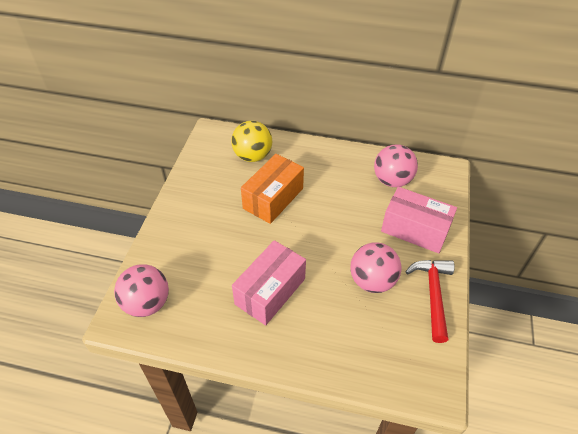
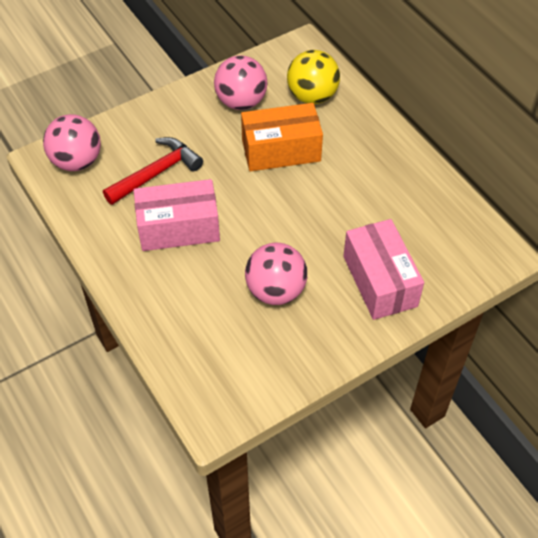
camera: 45 degrees right, 5 degrees up
(392, 180) = (423, 219): pink ball -> pink ball (241, 102)
(433, 295) = (315, 347): red hammer -> red hammer (156, 173)

